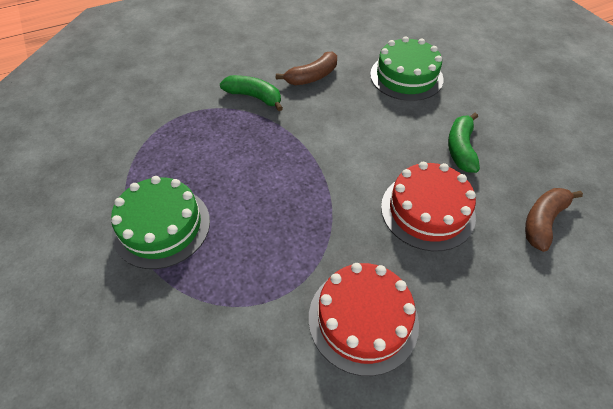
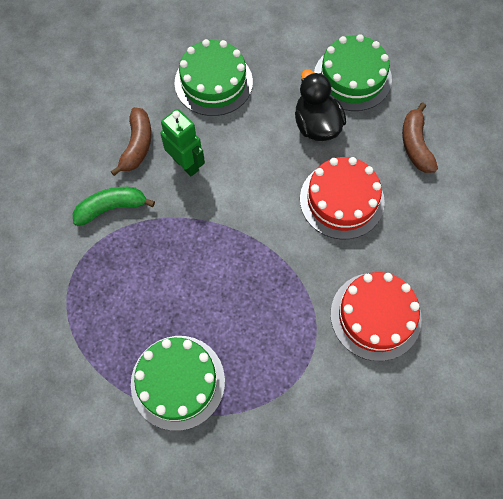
camera: 45 degrees left, 15 degrees up
(331, 106) = (186, 164): none -> green robot
(460, 148) = (316, 125): green banana -> black duck
(527, 139) = (352, 78): none -> green cake

